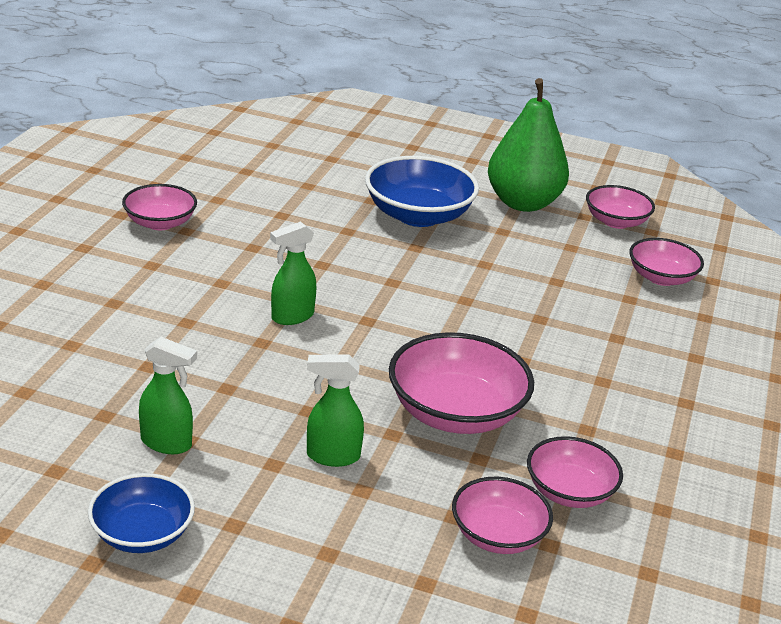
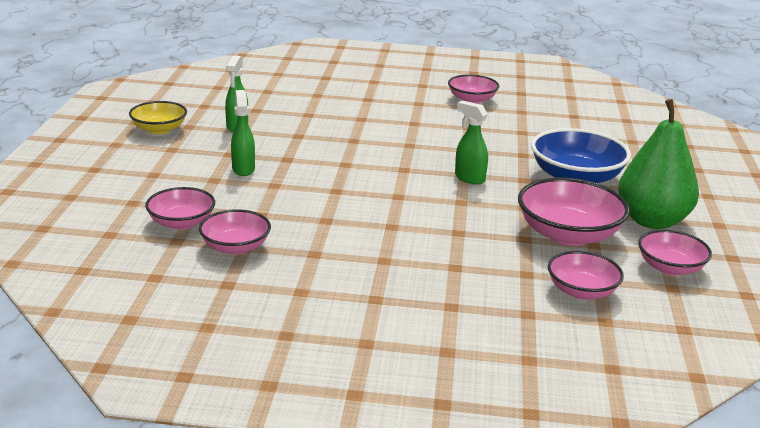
camera: 80 degrees right, 5 degrees down
(142, 534) = (159, 129): blue bowl -> yellow bowl
(292, 317) = (390, 146): green spray bottle -> green spray bottle (469, 178)
(456, 413) = (309, 204): pink bowl -> pink bowl (568, 234)

